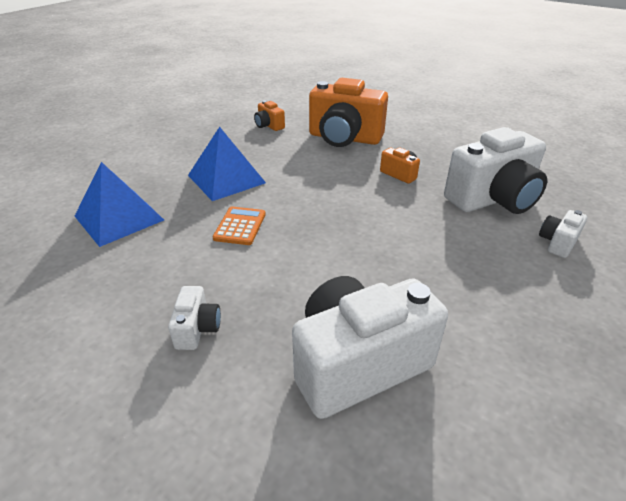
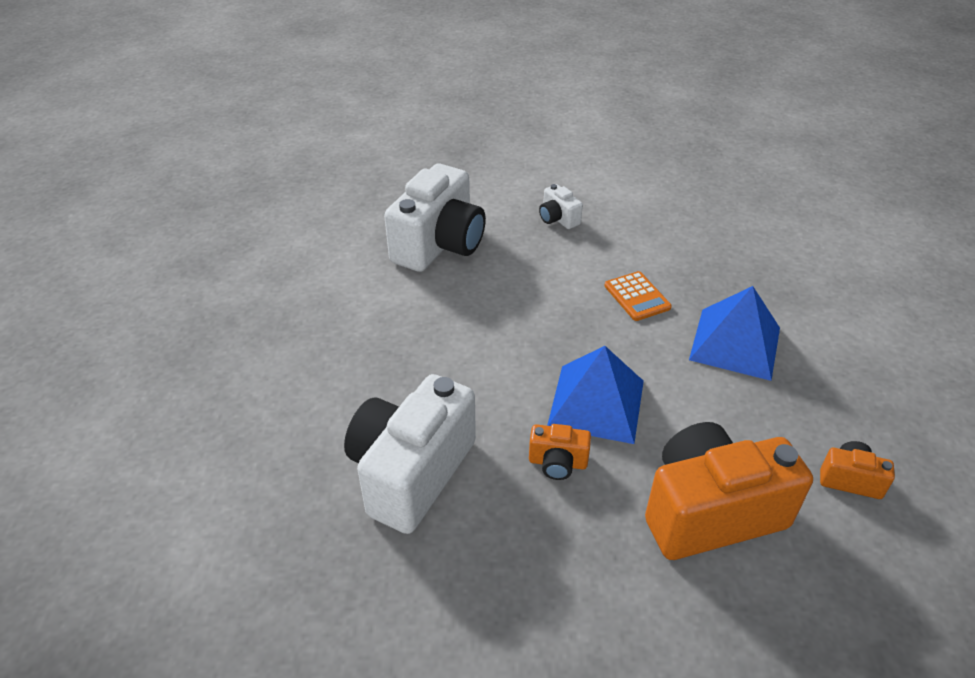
camera: 145 degrees right, 5 degrees up
(119, 218) = (744, 255): blue pyramid -> blue pyramid (596, 403)
(557, 243) = (316, 430): white camera -> none

